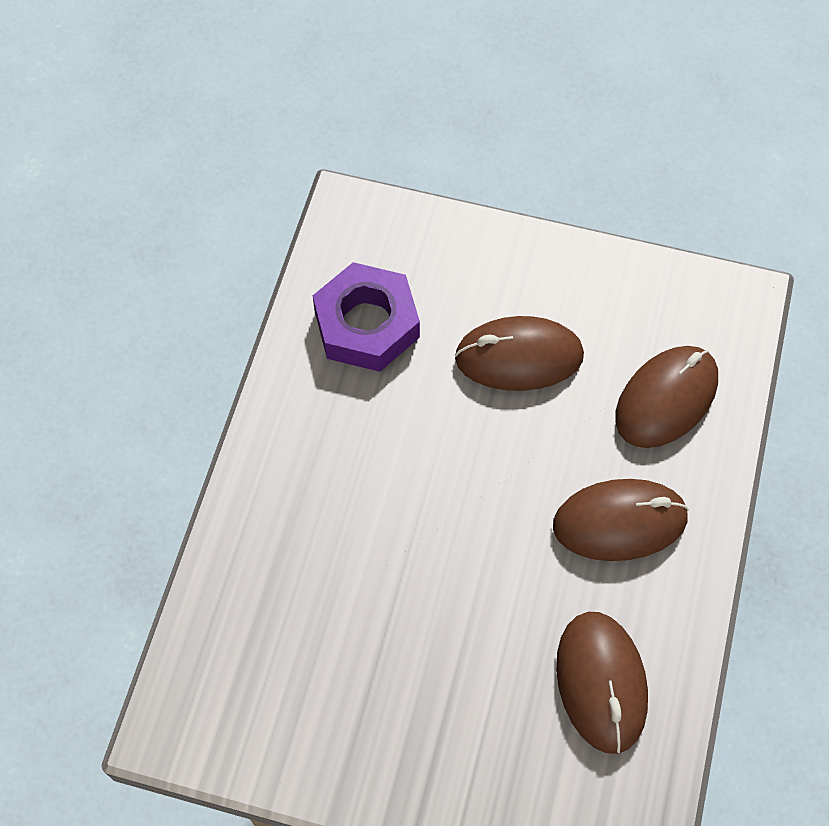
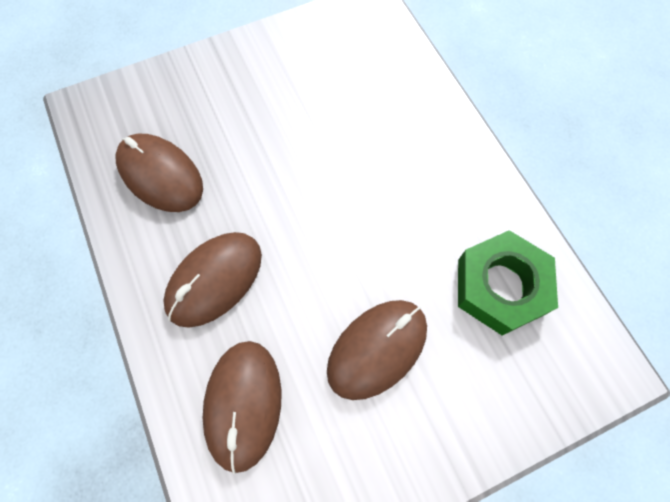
camera: 140 degrees right, 5 degrees up
(367, 324) = (500, 286): purple nut -> green nut

